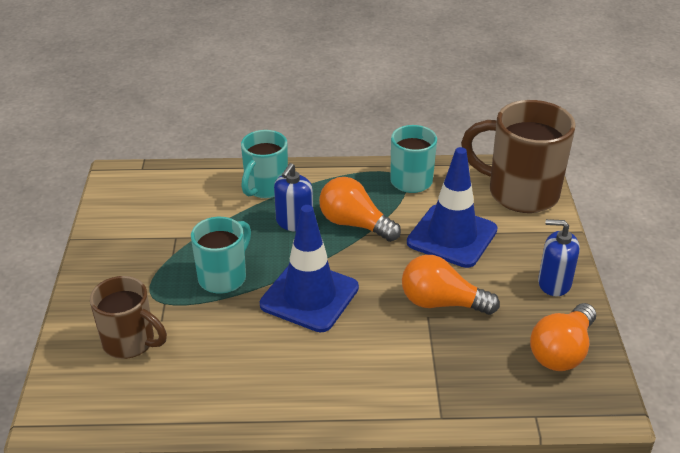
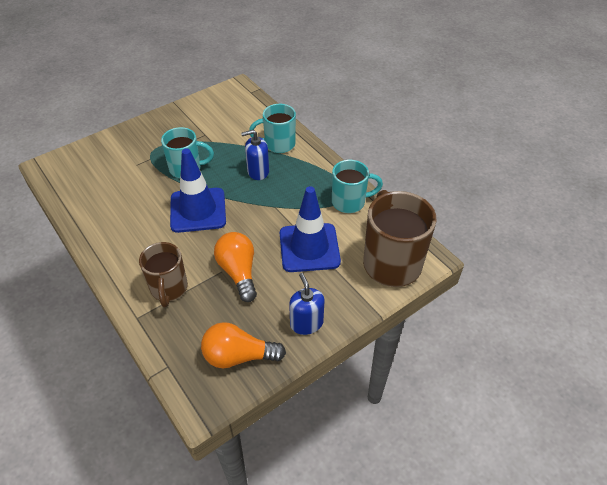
camera: 55 degrees right, 10 degrees up
(130, 342) = (112, 163): brown mug -> brown mug (169, 289)
(354, 224) = (280, 197): orange light bulb -> none

